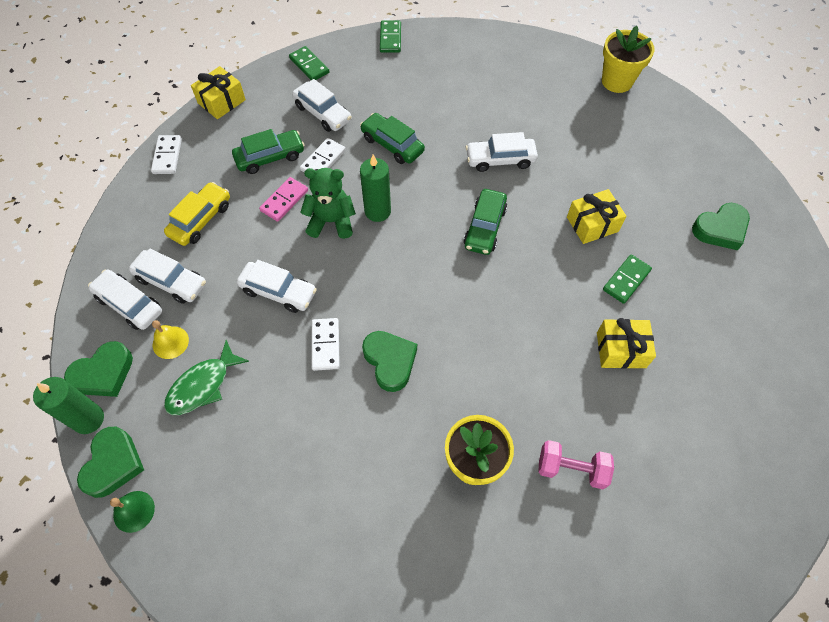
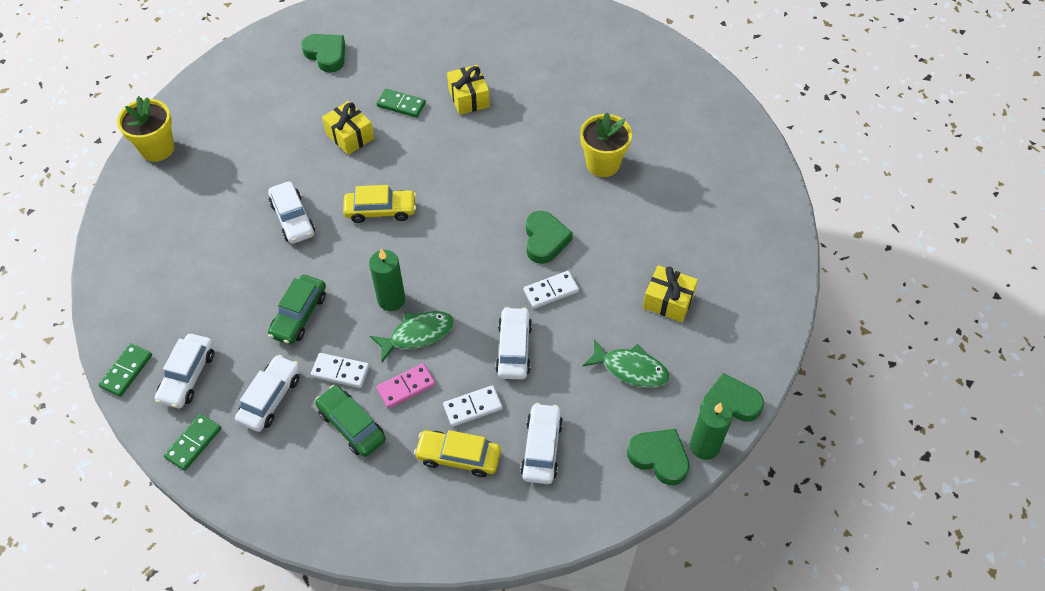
camera: 110 degrees left, 5 degrees down
(129, 304) = (582, 474): white car -> white car (187, 376)
(134, 511) = (754, 369): green bell -> none
(167, 156) = (383, 537): white domino -> white domino (472, 407)
(170, 342) = (604, 416): yellow bell -> none
(221, 101) = (279, 517): yellow gift -> yellow gift (668, 301)
(284, 200) = (406, 387): pink domino -> pink domino turned 45 degrees counterclockwise
(331, 221) = (417, 335): green teddy bear -> green fish
(390, 38) = (126, 371): green domino -> green domino turned 45 degrees counterclockwise
(390, 361) = (545, 240): green heart -> green heart turned 135 degrees clockwise
(484, 227) = (380, 210): green car -> yellow car
(571, 469) = (578, 109): pink dumbbell -> none

